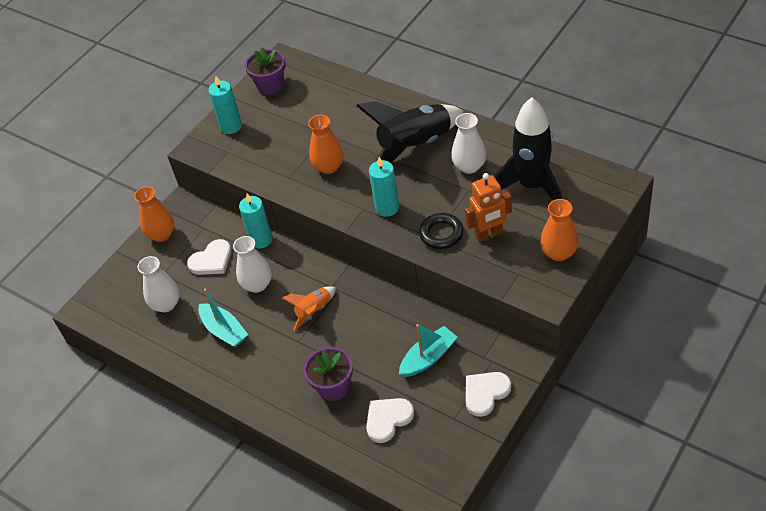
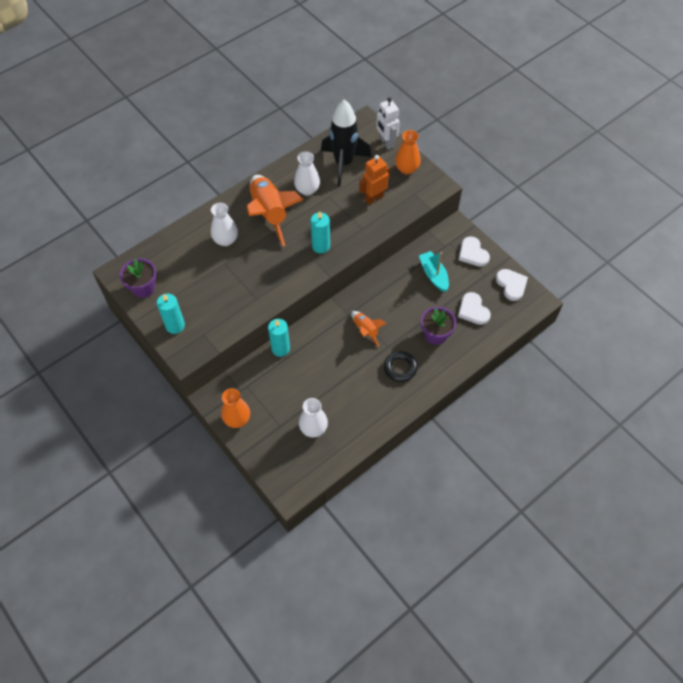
camera: 80 degrees left, 10 degrees up
(212, 260) = (284, 387): white heart -> white heart (511, 285)
(224, 330) = (357, 392): turquoise boat -> none
(257, 285) = (324, 361): white vase -> white vase (226, 240)
(328, 167) = (260, 271): orange vase -> none
(415, 146) = (270, 214): black rocket -> orange rocket
(441, 234) = (361, 223): black ring -> black ring (400, 368)
(489, 234) = (374, 198): orange robot -> orange robot turned 120 degrees counterclockwise
(594, 217) = (386, 143): none -> white robot

